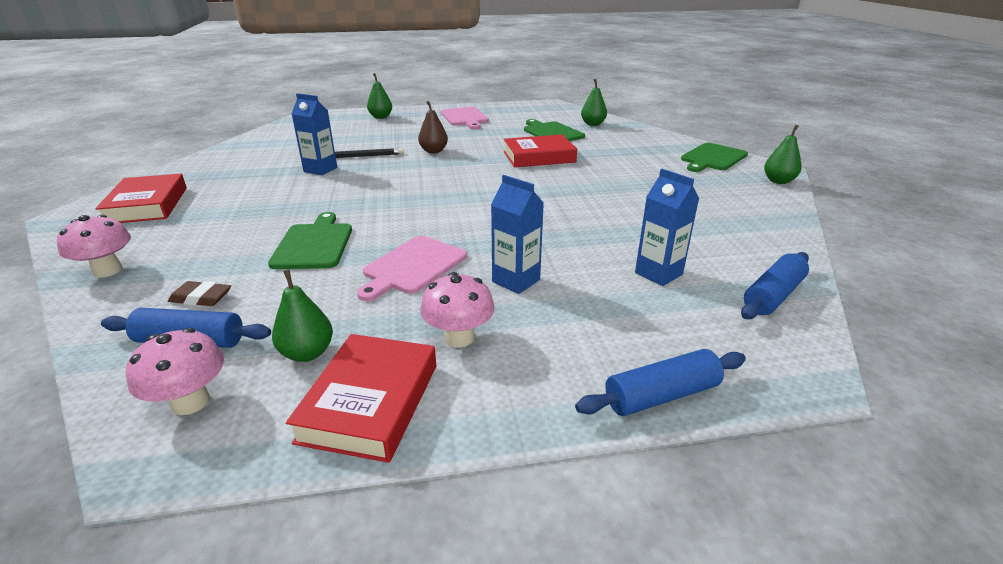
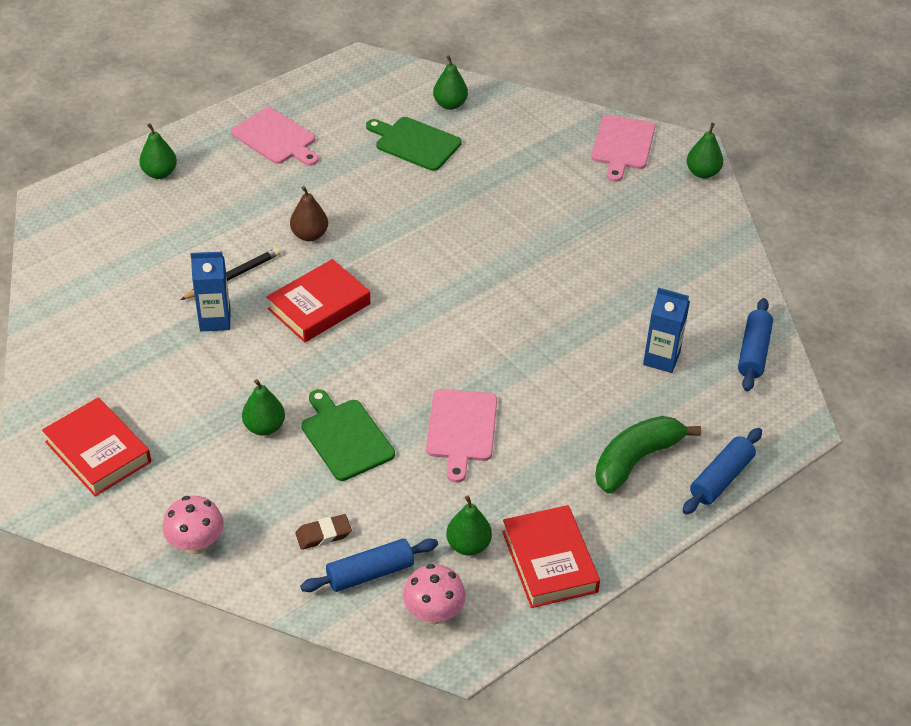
camera: 30 degrees left, 15 degrees up
(267, 223) = (264, 427): none -> green pear
(459, 337) = (561, 486): pink mushroom -> none
(516, 281) = (558, 412): blue carton -> none
(539, 157) = (439, 206): red book -> red book (319, 306)
(564, 342) = (636, 460): none -> green banana
(712, 158) = (622, 145): green cutting board -> pink cutting board

